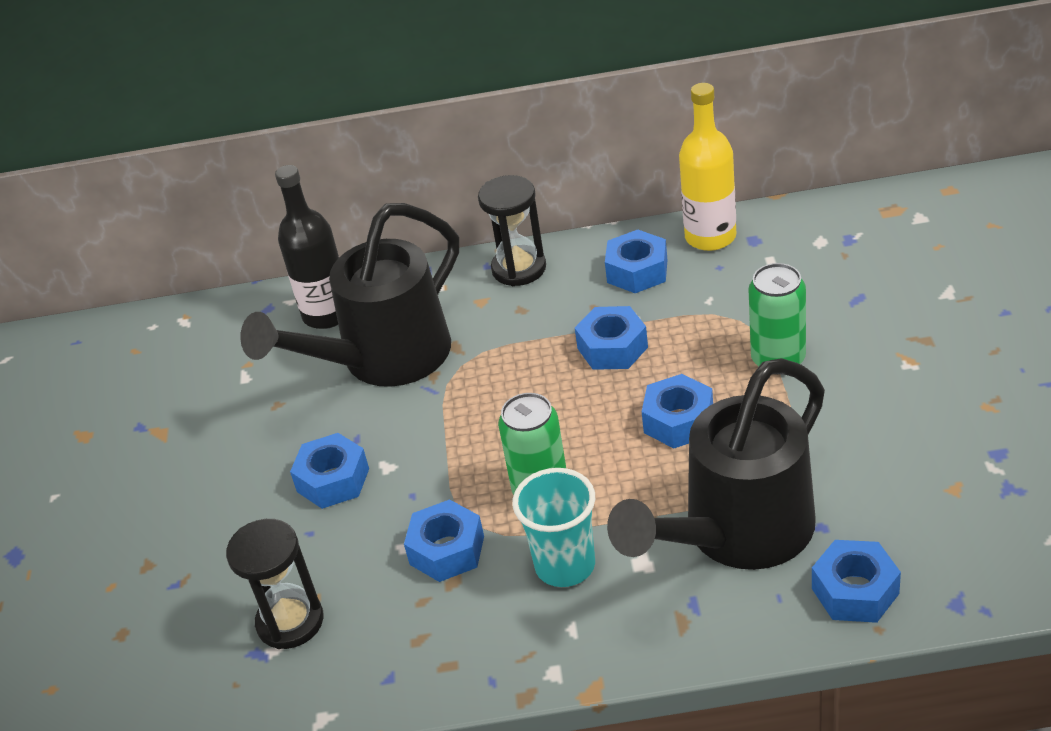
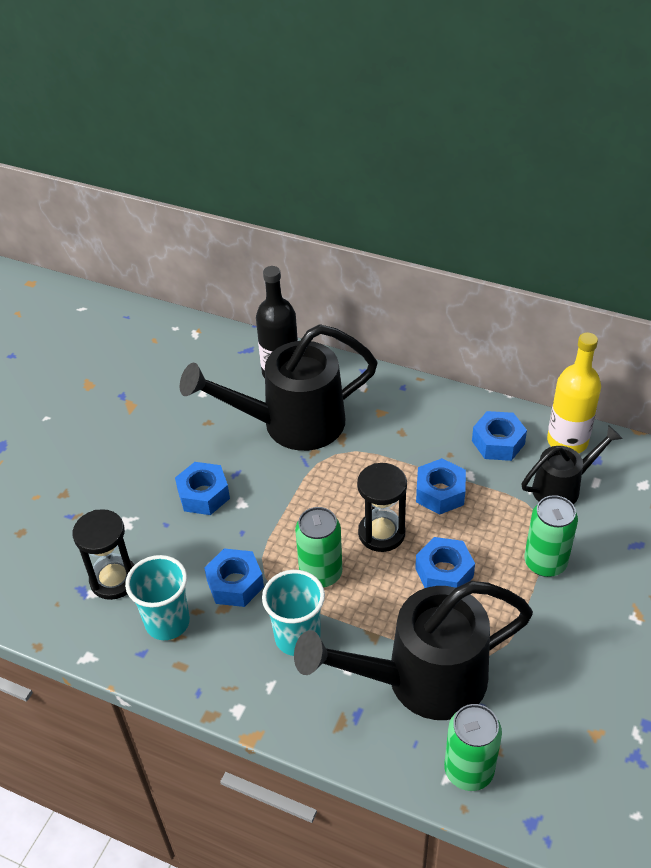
camera: 25 degrees right, 5 degrees up
(395, 631) = (167, 622): none -> turquoise cup
(519, 268) = (421, 400): black hourglass -> black hourglass (381, 533)
(740, 282) = (562, 487): none -> black watering can
(855, 591) = (469, 770): blue nut -> green can

